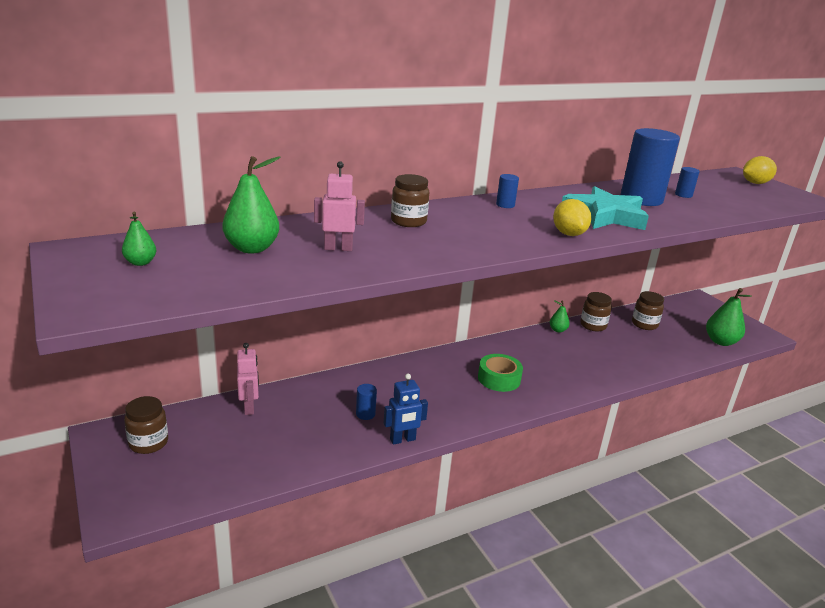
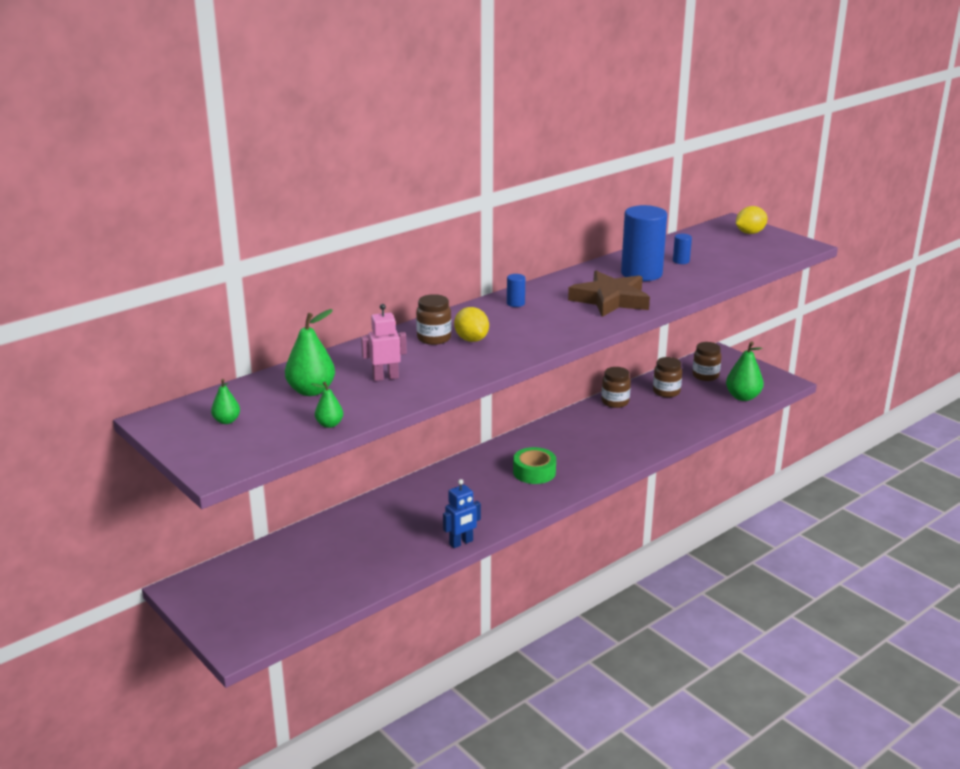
camera: 10 degrees left, 0 degrees up
(148, 443) = (228, 588): brown jar -> brown jar (705, 376)
(249, 407) = (305, 541): pink robot -> none
(365, 414) = (418, 527): blue cylinder -> none
(558, 330) = (580, 413): green pear -> green pear (329, 424)
(568, 234) = (581, 326): yellow lemon -> yellow lemon (471, 339)
(605, 215) = (610, 300): turquoise star -> brown star

